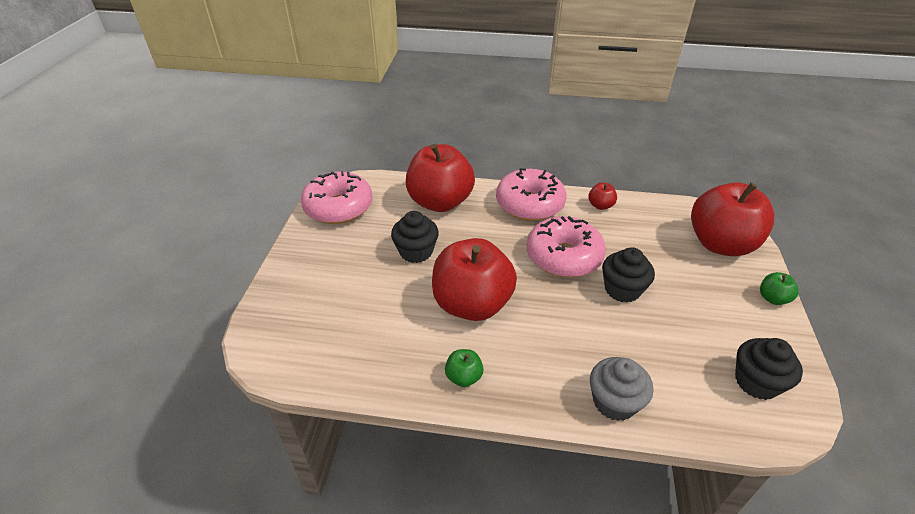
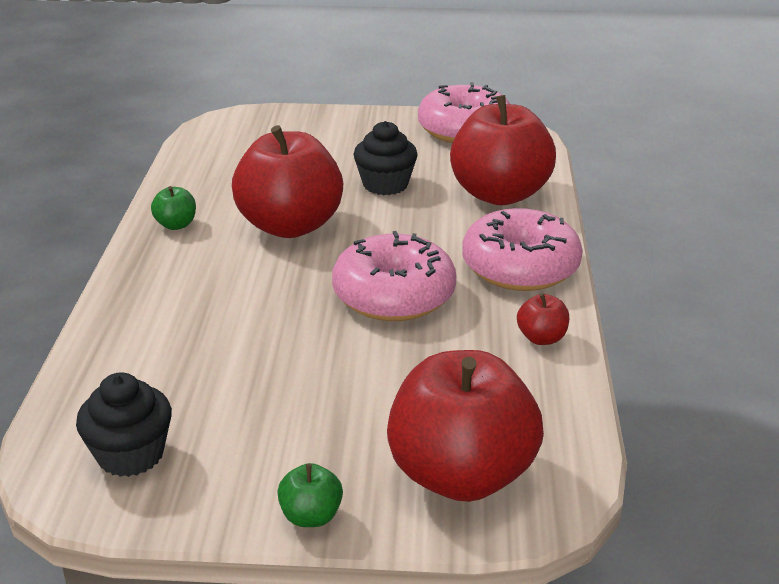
camera: 85 degrees right, 10 degrees down
(614, 402) = (122, 323): grey cupcake -> none
(622, 289) = (324, 345): black cupcake -> none

